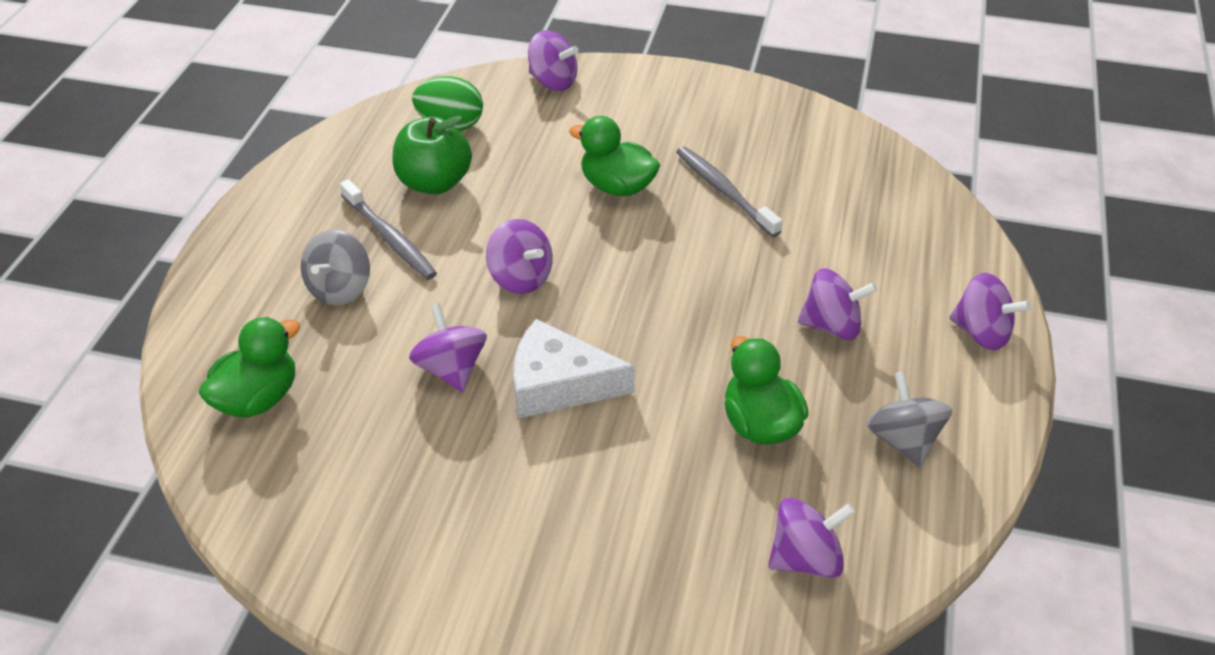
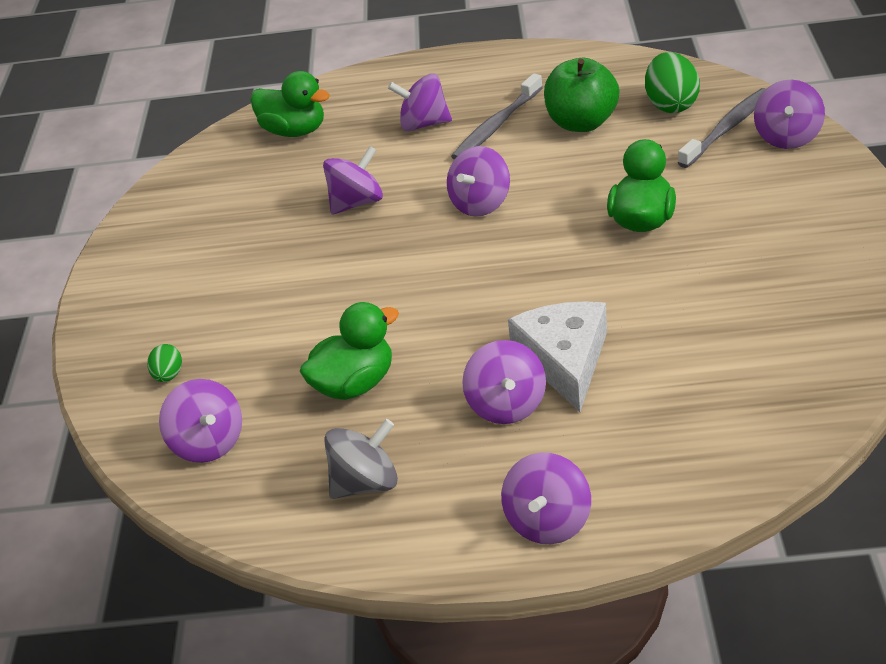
camera: 80 degrees right, 5 degrees down
(340, 289) = (423, 124): grey spinning top -> purple spinning top
(558, 384) = (361, 260): white cheese -> white cheese (564, 360)
(676, 583) = (168, 376): none -> green egg
(724, 191) = (680, 289): grey toothbrush -> grey toothbrush (727, 128)

